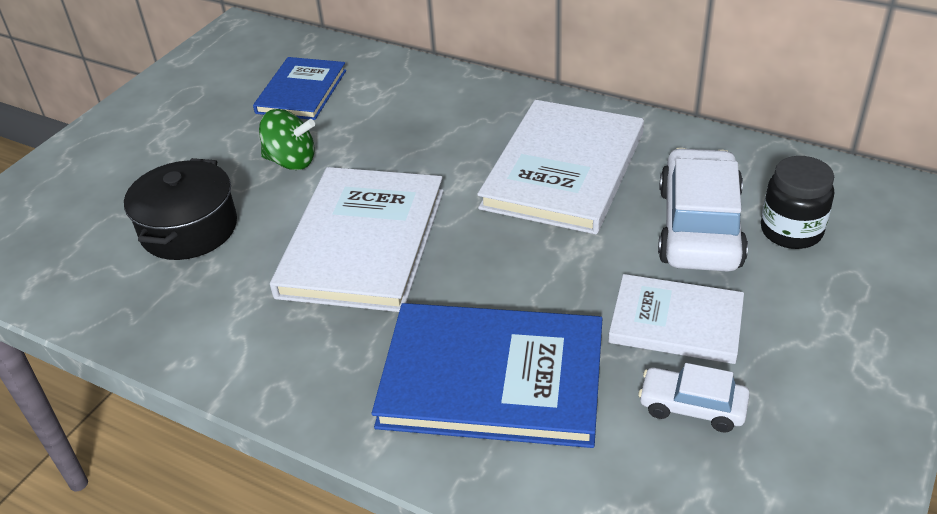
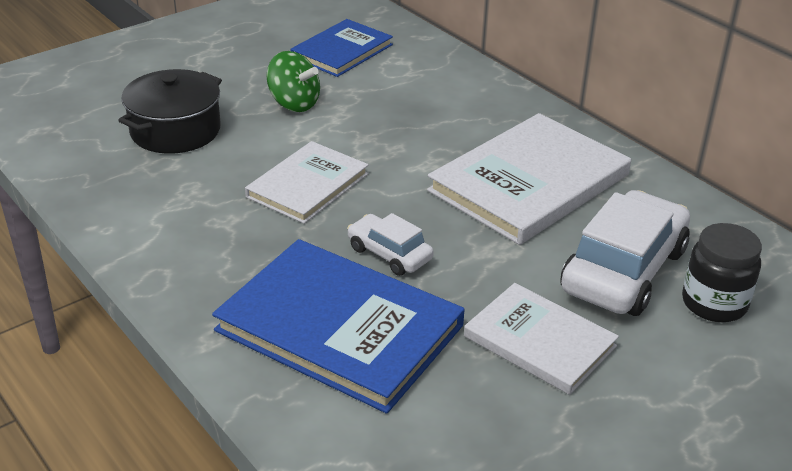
camera: 20 degrees right, 5 degrees down
(362, 242) = (307, 185): white book -> white book, size x0.61
(692, 407) = (501, 415): white car -> white car (389, 254)

